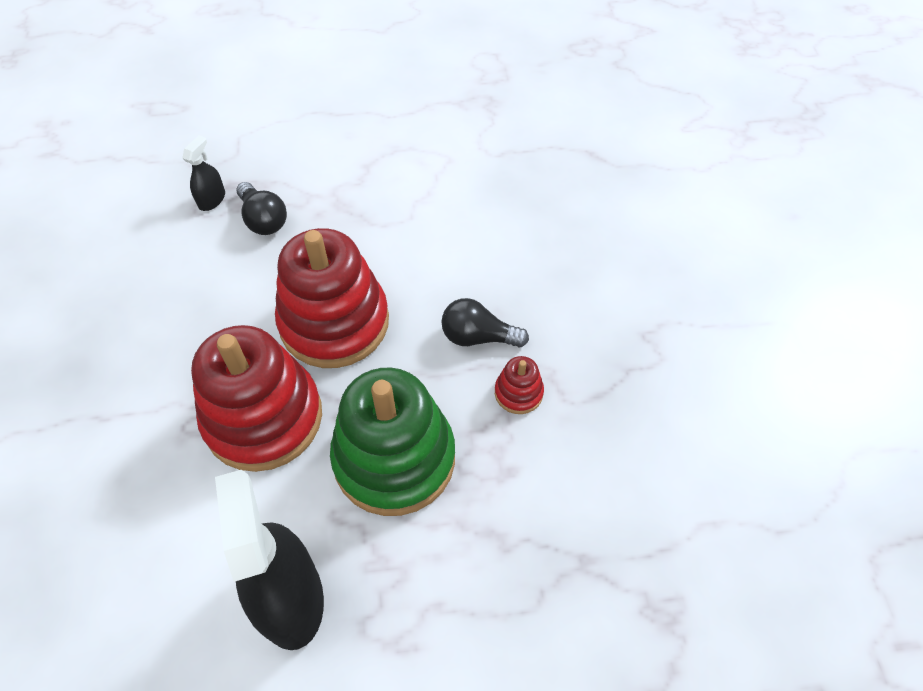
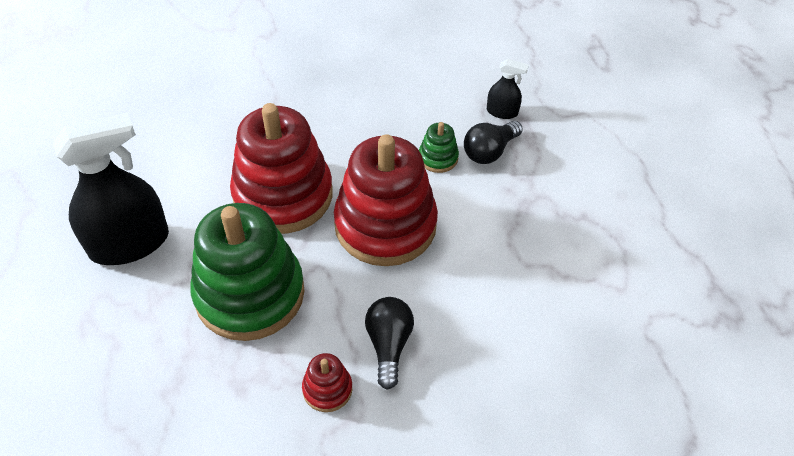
camera: 80 degrees right, 5 degrees down
(257, 264) = (438, 158): none -> green stacking toy

